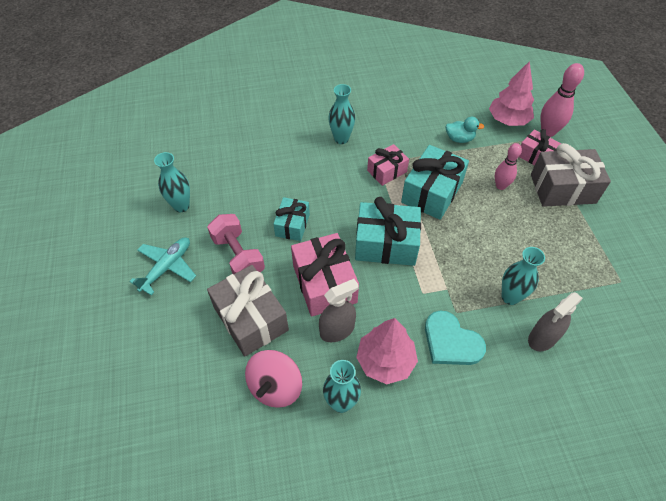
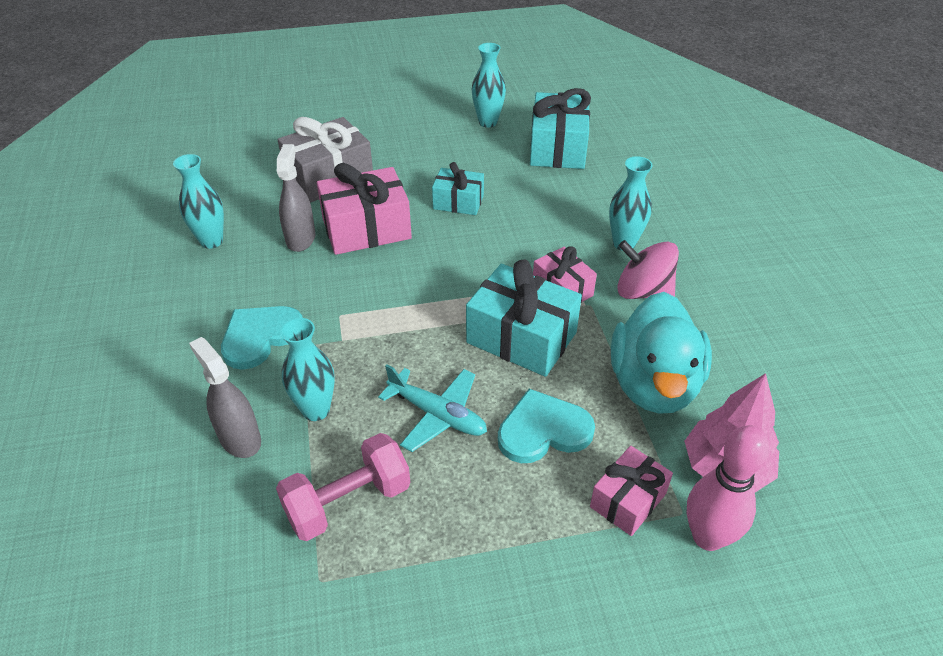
camera: 90 degrees right, 10 degrees down
(167, 267) = (403, 121): turquoise plane -> turquoise plane (438, 415)
(238, 256) = (413, 164): pink dumbbell -> pink dumbbell (348, 502)
(275, 387) = (245, 196): pink spinning top -> pink spinning top (642, 291)
(337, 330) = (300, 238): grey spray bottle -> grey spray bottle turned 150 degrees counterclockwise
(385, 361) = (250, 276): pink tree -> none
(386, 244) = (423, 283): turquoise gift -> turquoise gift (558, 148)
(459, 139) = (653, 384): turquoise duck -> turquoise duck, size x2.20
(500, 186) = (543, 430): pink bowling pin -> turquoise heart
(562, 188) = (544, 531): grey gift -> none

